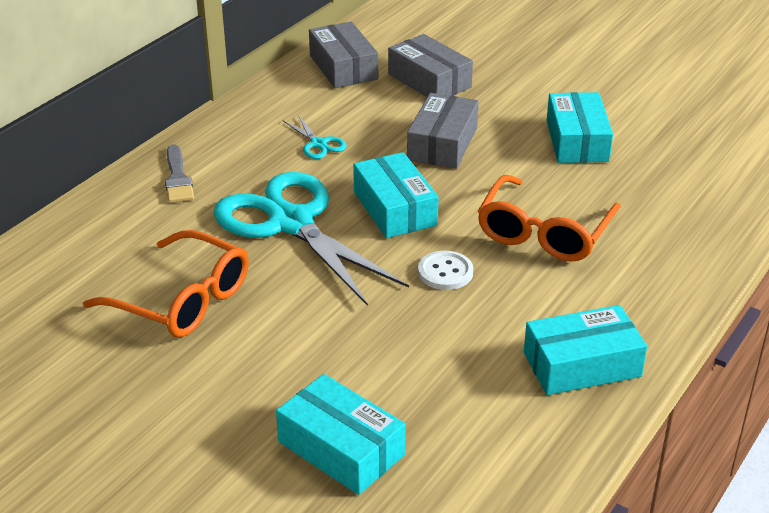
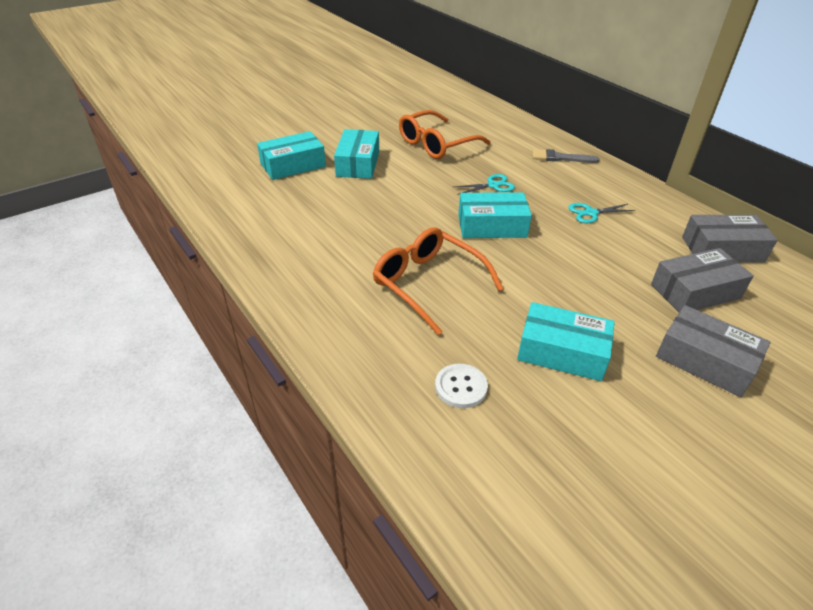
camera: 110 degrees right, 5 degrees up
(291, 223) = (493, 185): turquoise scissors -> turquoise scissors, size x0.40
(442, 144) = (577, 269): grey box -> grey box (705, 360)
(445, 272) = (408, 228): white button -> white button (461, 387)
(581, 364) = (283, 254): turquoise box -> turquoise box (358, 163)

